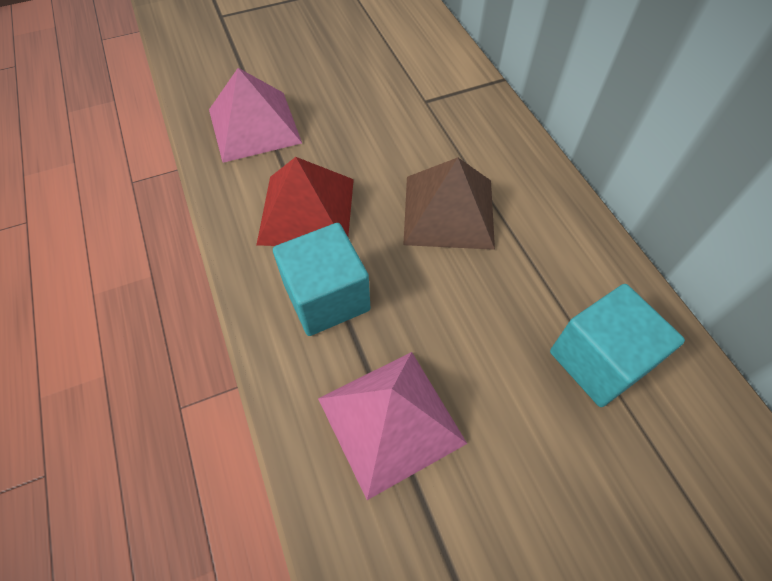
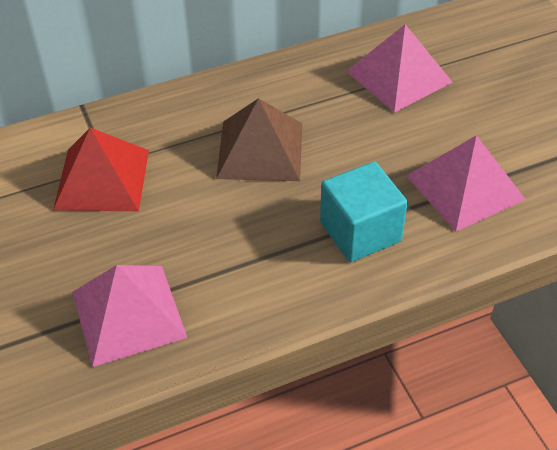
camera: 90 degrees left, 10 degrees down
(307, 210) = (259, 254): red pyramid -> red pyramid (102, 179)
(598, 361) = (398, 76): turquoise cube -> pink pyramid

